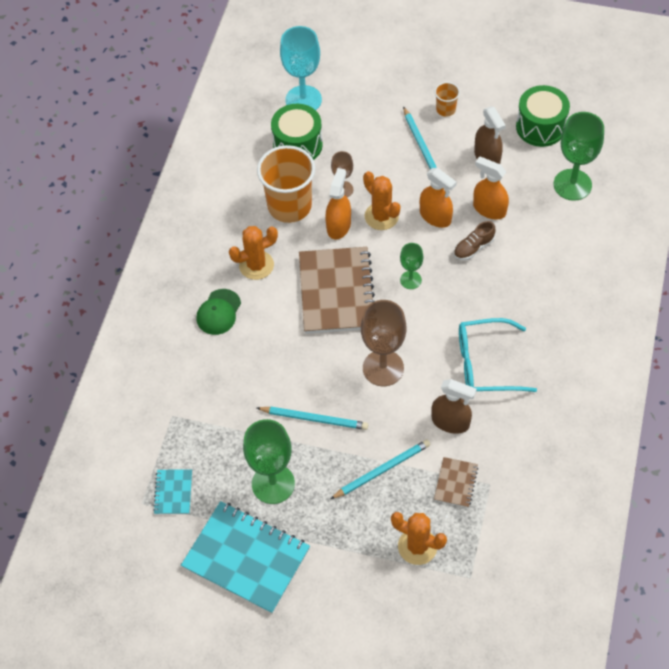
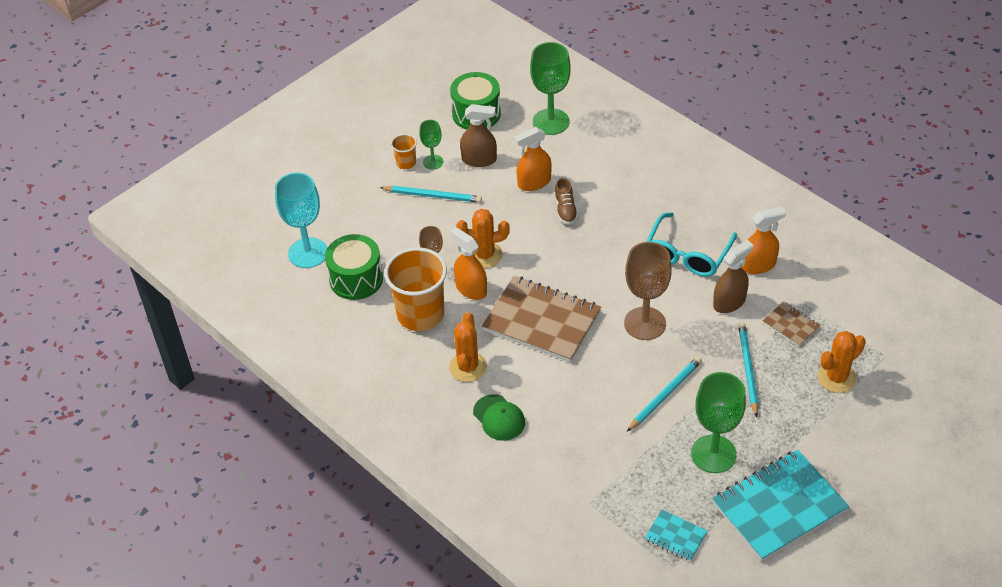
camera: 60 degrees left, 10 degrees down
(410, 280) = (567, 265): green goblet -> green goblet (433, 162)
(435, 217) = (514, 220): orange spray bottle -> orange spray bottle (758, 265)

